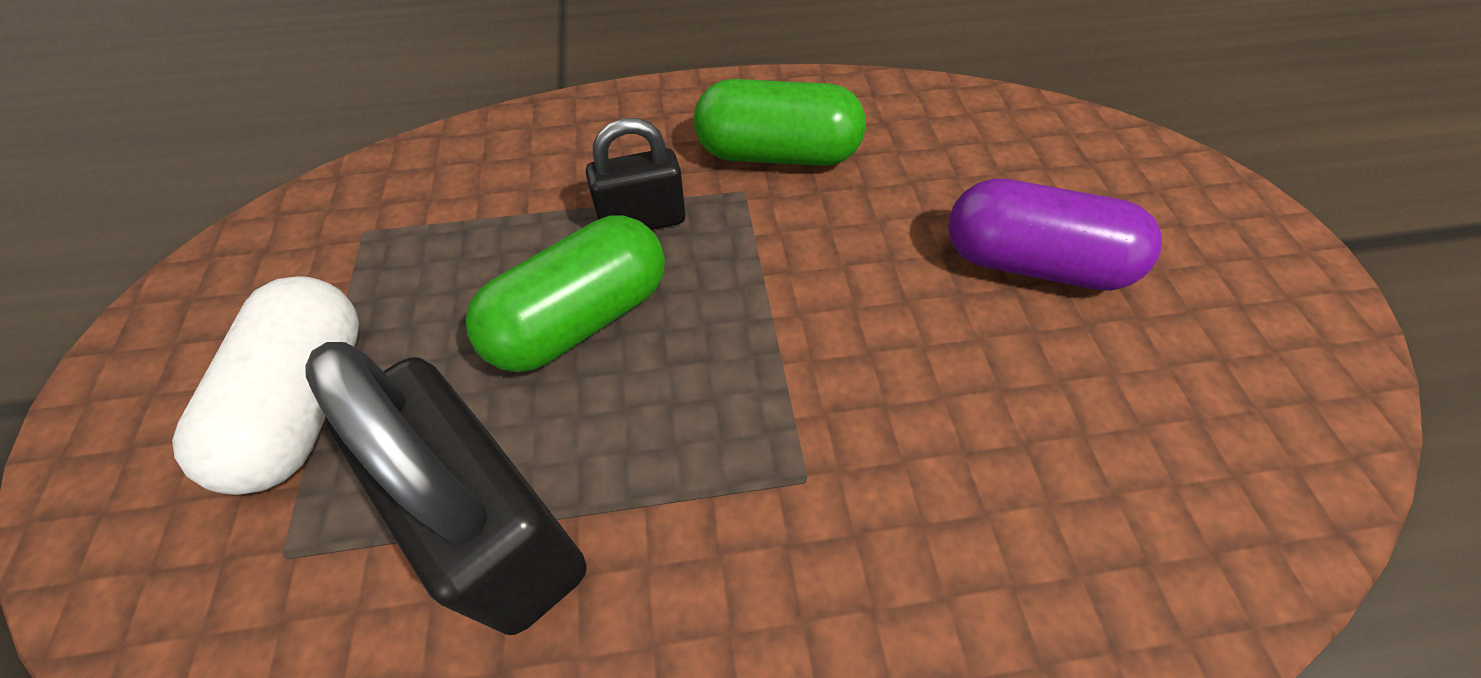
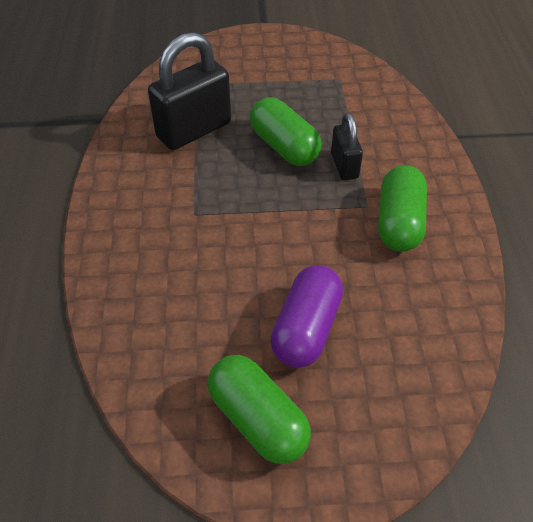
camera: 95 degrees right, 5 degrees down
(306, 402) = (253, 79): white capsule -> none
(1227, 316) = (258, 419): none -> green capsule

